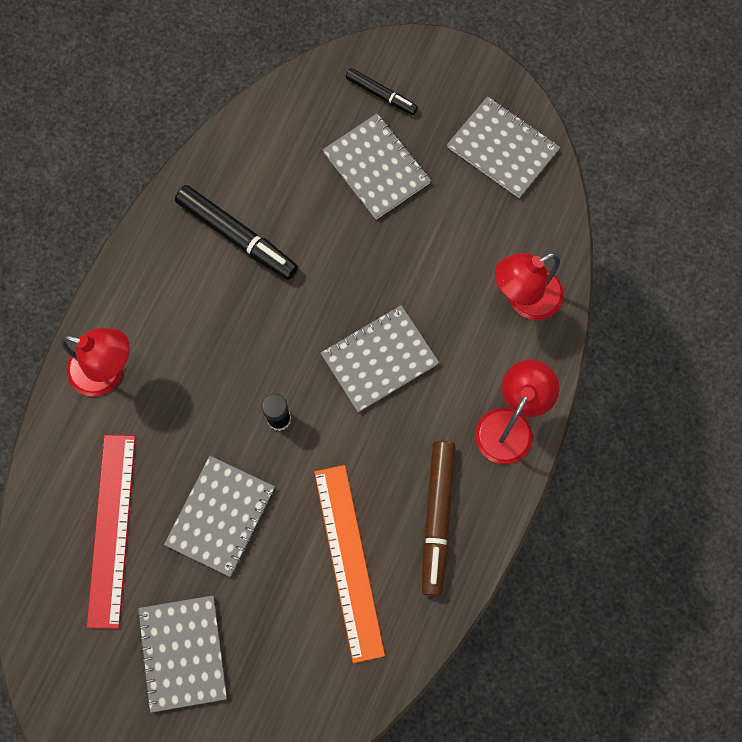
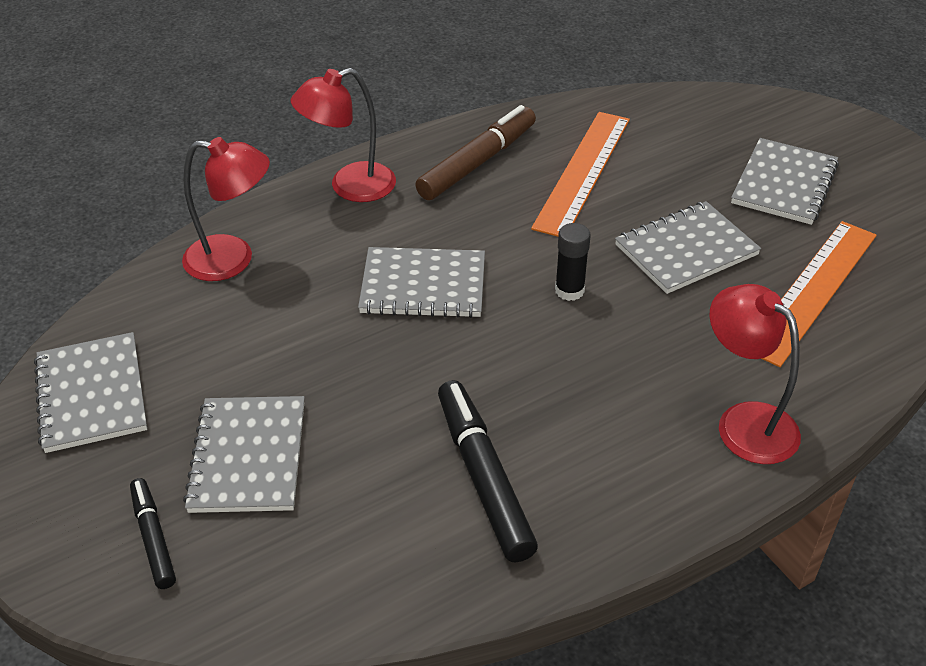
camera: 145 degrees left, 30 degrees down
(112, 529) = (812, 290): red ruler -> orange ruler

